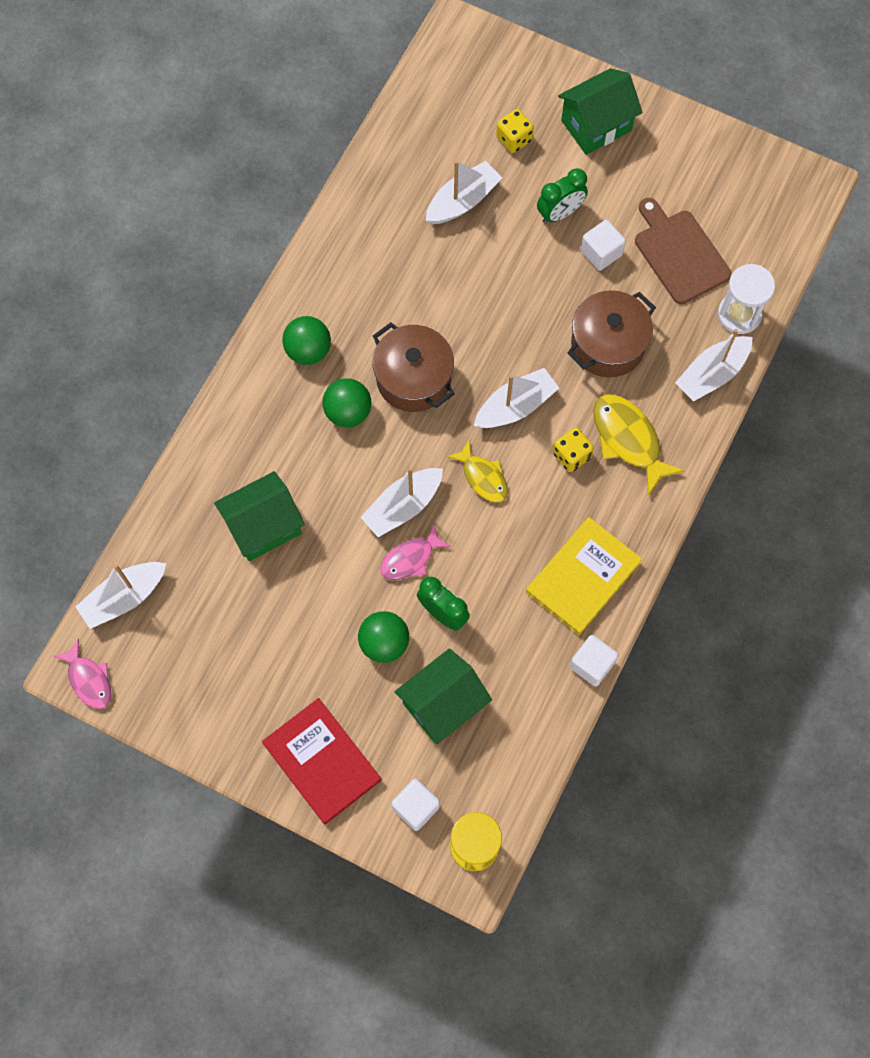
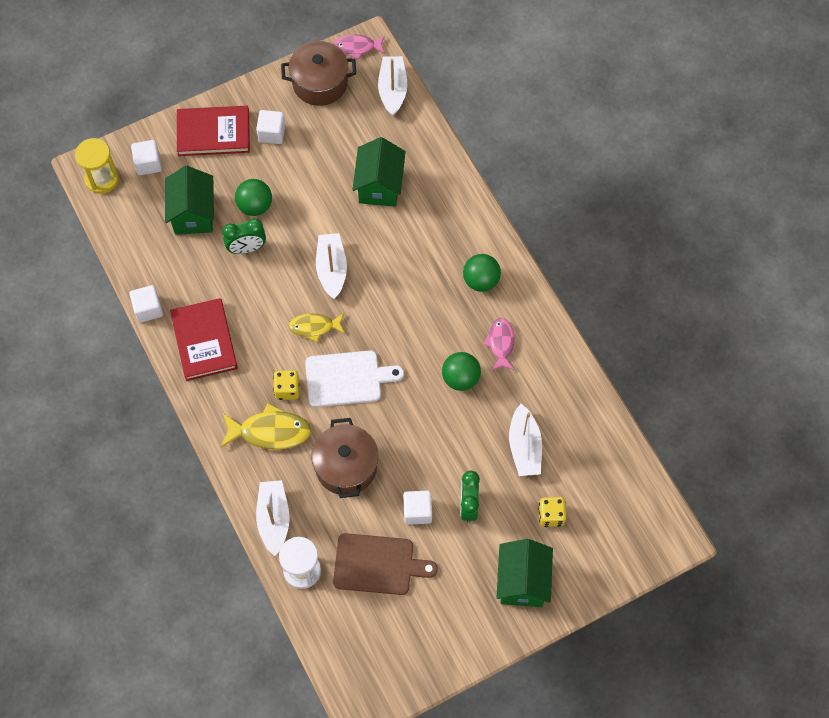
camera: 125 degrees right, 5 degrees down
(276, 693) = (272, 133): none -> white cube
(348, 412) = (419, 277): green ball -> green ball (460, 378)
(410, 558) = (295, 252): pink fish -> pink fish (501, 343)
(413, 378) = (413, 330): brown pot -> brown pot (320, 83)
(515, 406) = (347, 378): white boat -> white cutting board
(583, 577) = (204, 341): yellow book -> red book

